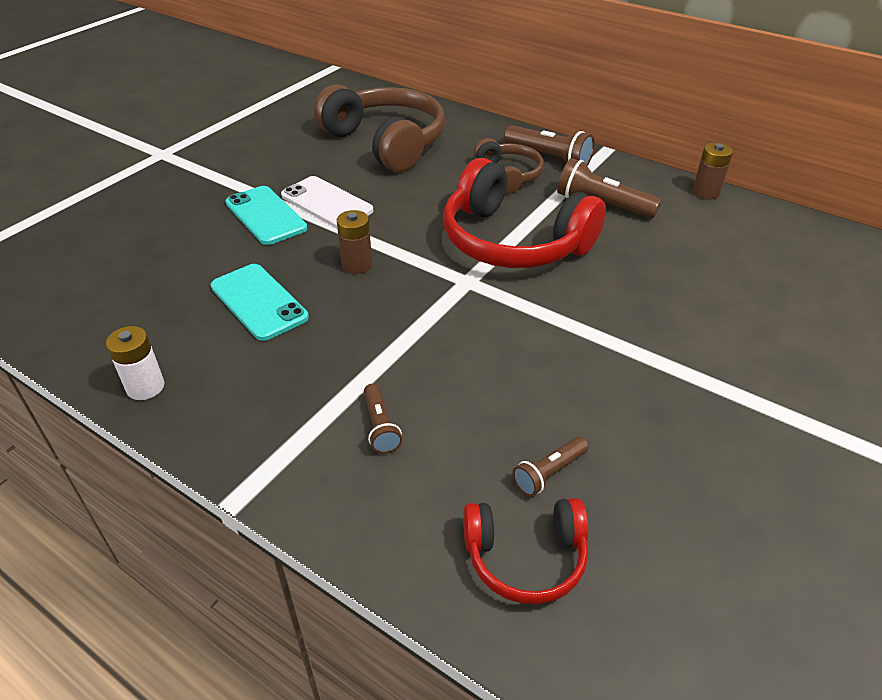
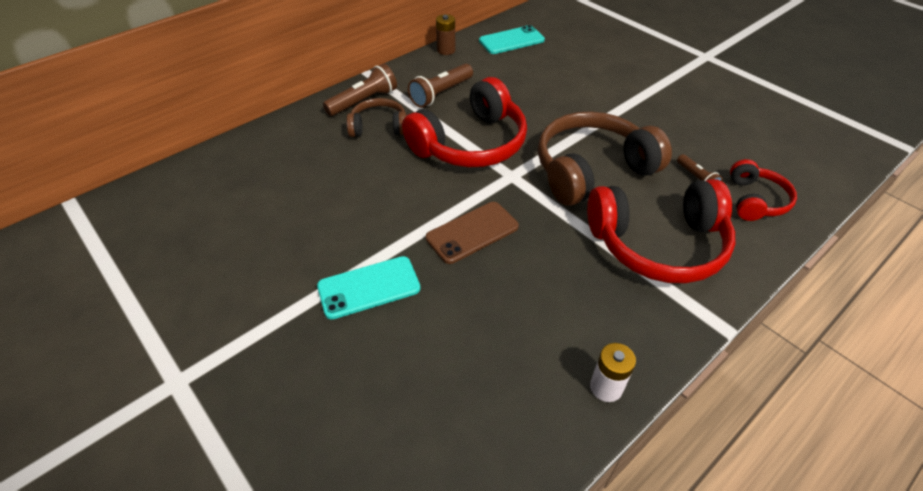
camera: 75 degrees left, 5 degrees up
(259, 302) = (506, 301): turquoise phone -> turquoise phone (511, 40)
(326, 203) = (367, 241): white phone -> none
(356, 265) = (472, 232): brown battery -> brown phone
(380, 426) = (658, 244): brown flashlight -> red headphones
(386, 143) = (279, 186): brown headphones -> brown headphones (592, 170)

